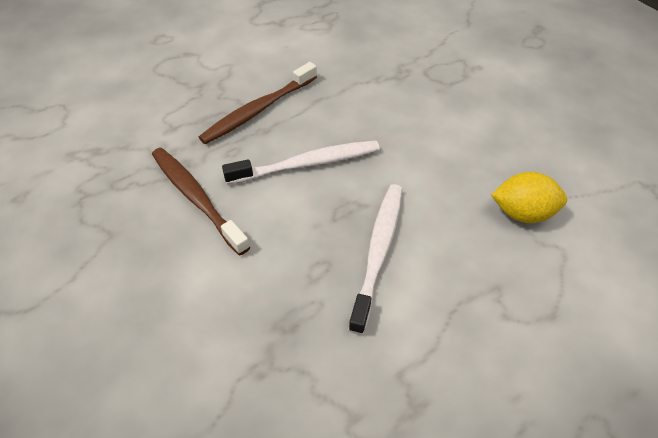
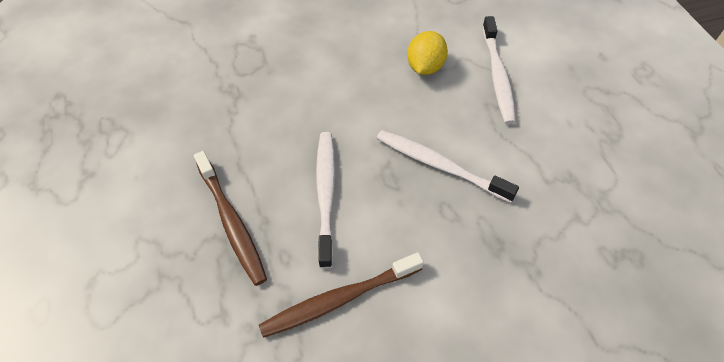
camera: 75 degrees left, 5 degrees up
(554, 294) = (497, 76): none -> white toothbrush

